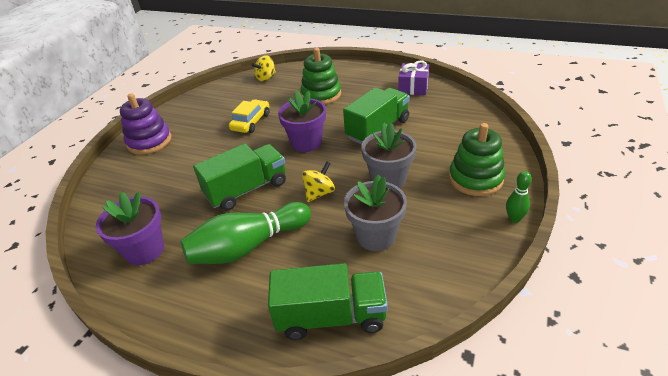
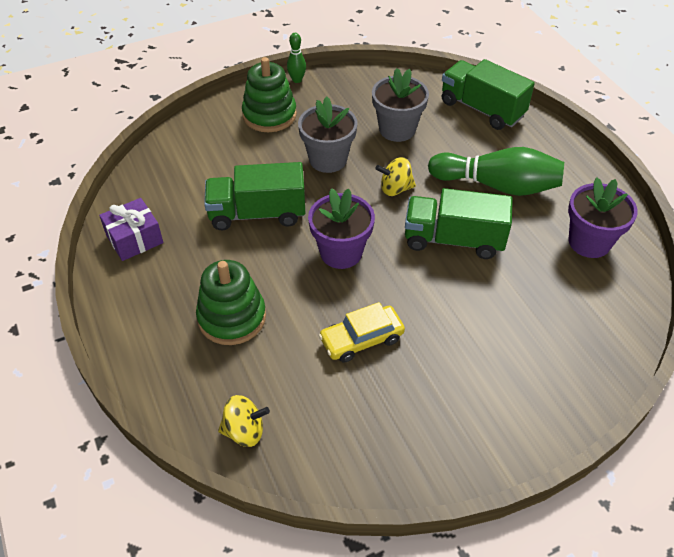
camera: 140 degrees left, 10 degrees up
(149, 141) = (514, 413): purple stacking toy -> none

